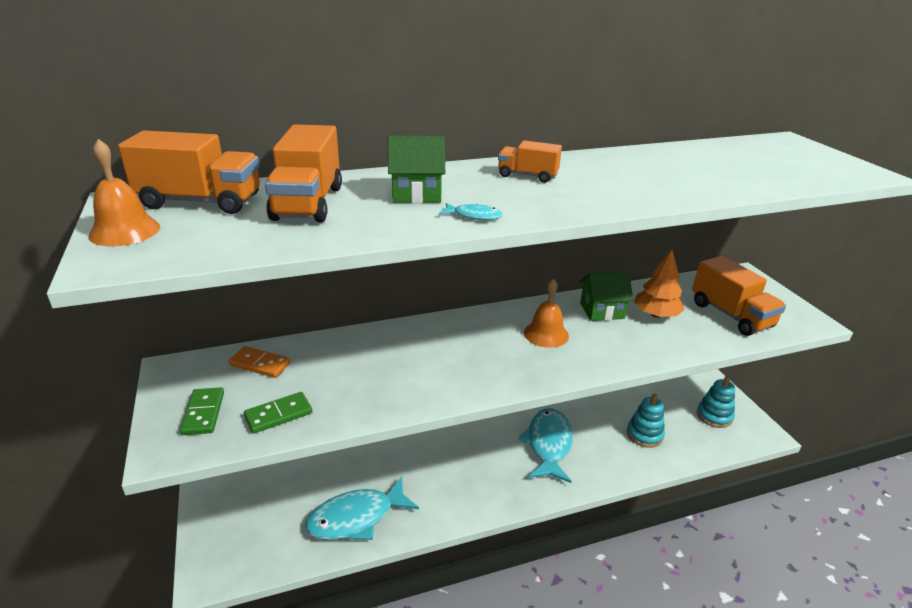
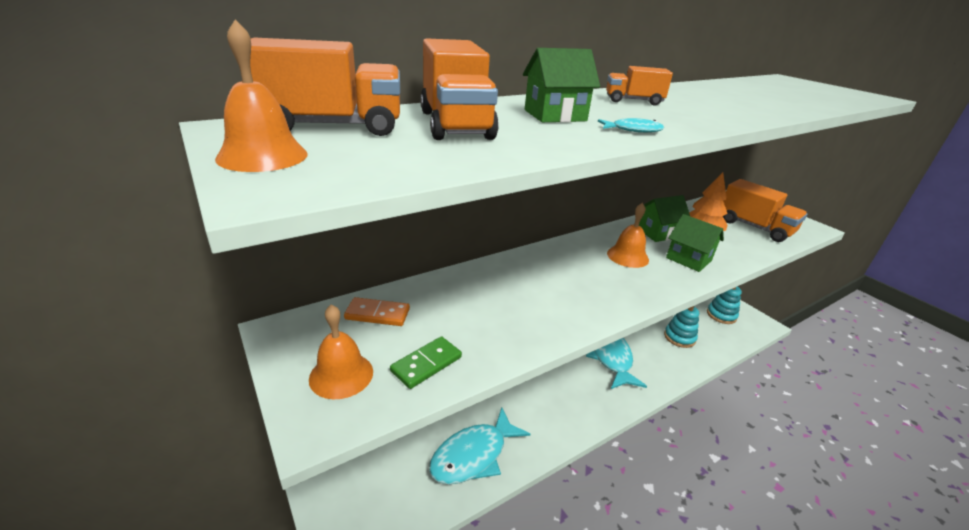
camera: 15 degrees left, 0 degrees up
(203, 413) = (341, 375): green domino -> orange bell
(615, 344) = (688, 259): none -> green house

